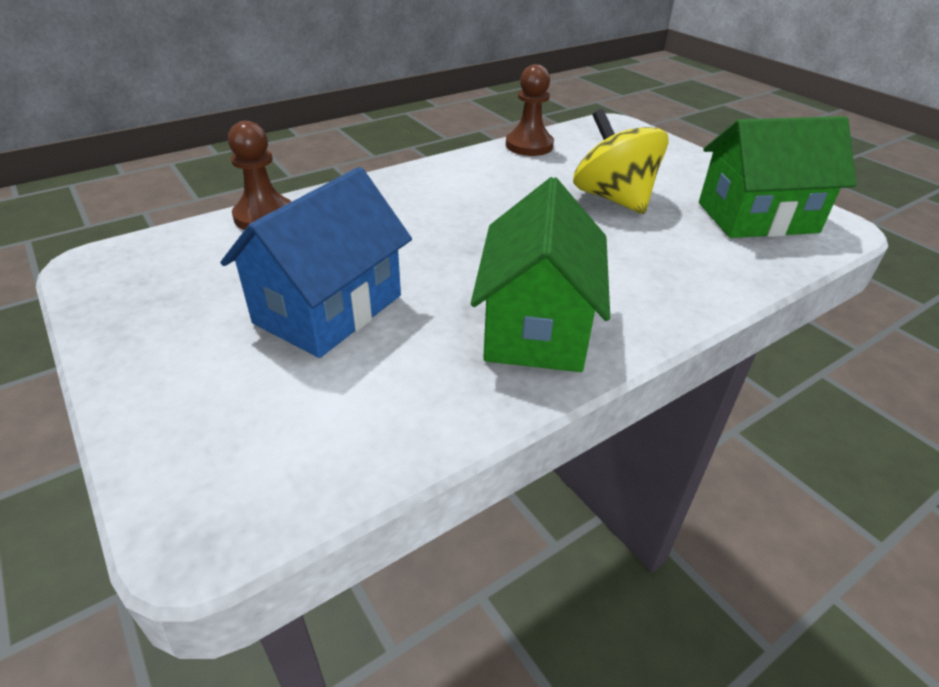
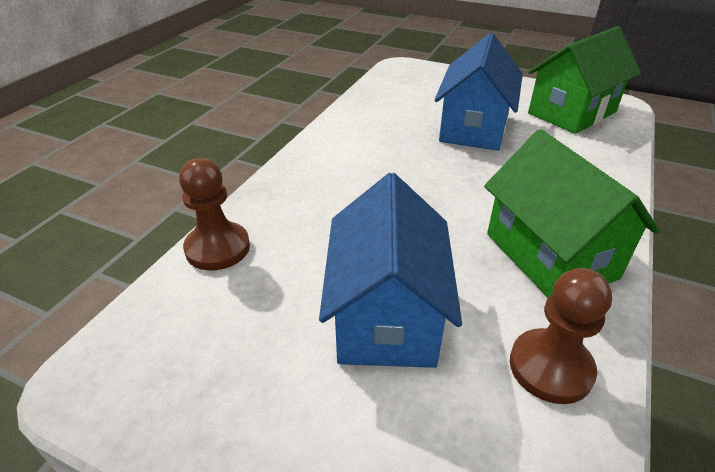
camera: 30 degrees left, 0 degrees up
(529, 146) = (365, 102): brown pawn -> brown pawn (550, 367)
(613, 198) = (473, 128): yellow spinning top -> blue house

